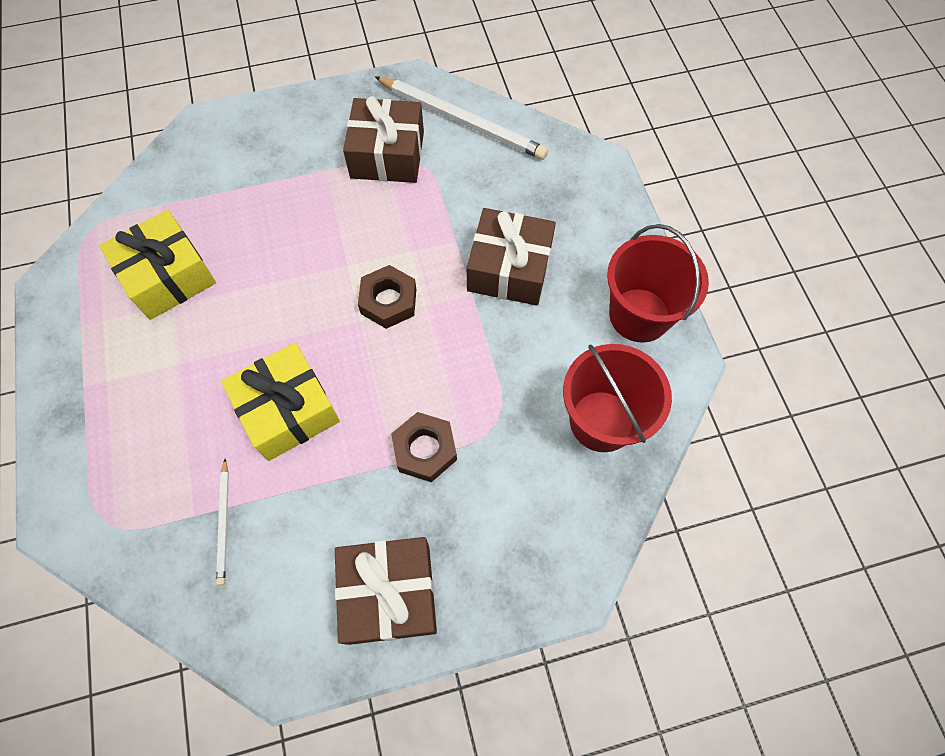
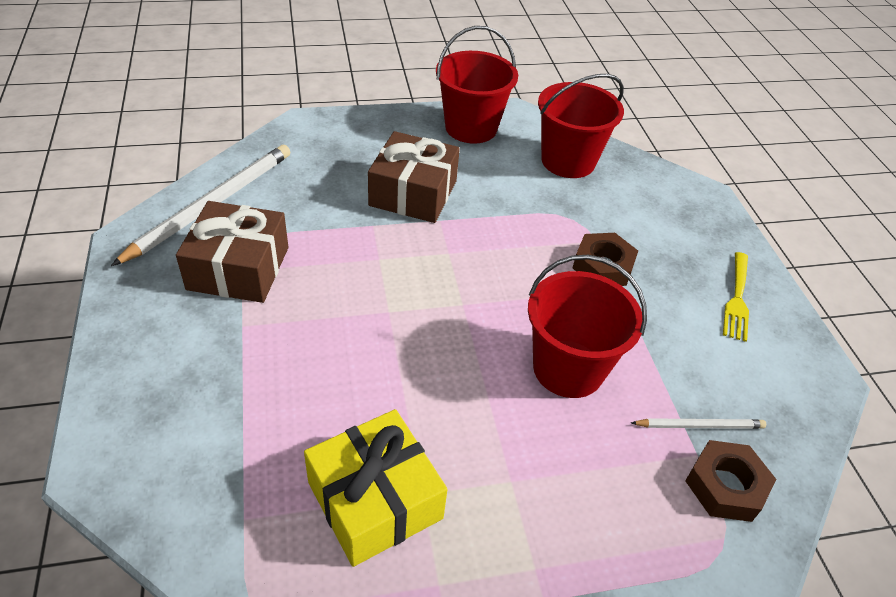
camera: 90 degrees left, 20 degrees down
(288, 410) = (568, 368): yellow gift -> red bucket
(388, 301) = (440, 280): brown nut -> brown nut (725, 486)
(389, 593) = (737, 299): brown gift -> yellow fork

